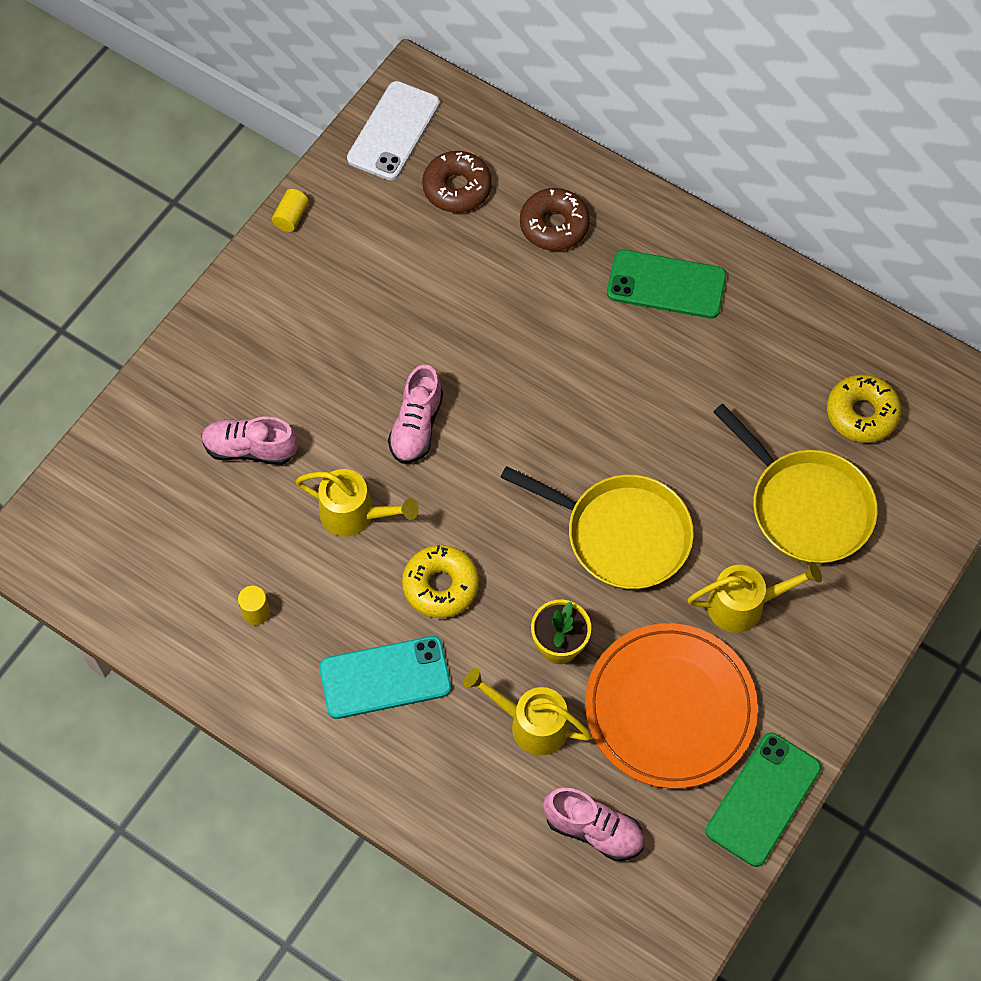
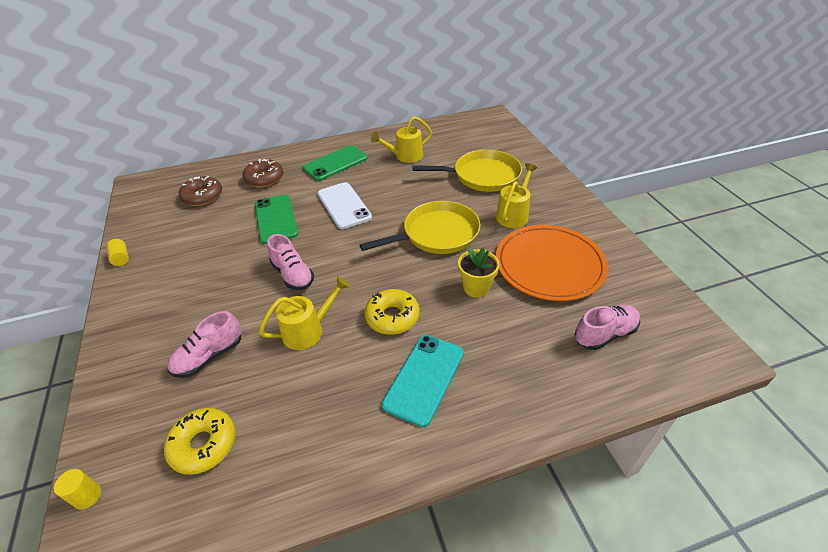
camera: 50 degrees left, 20 degrees down
(256, 612) = (311, 424): yellow cylinder -> yellow cylinder (88, 496)
(393, 131) = (145, 201): white phone -> white phone (344, 205)
(530, 723) = (514, 325): yellow watering can -> yellow watering can (405, 156)
(763, 799) = (628, 258): green phone -> green phone (276, 219)
(861, 414) = (456, 144): yellow donut -> yellow donut (203, 445)

